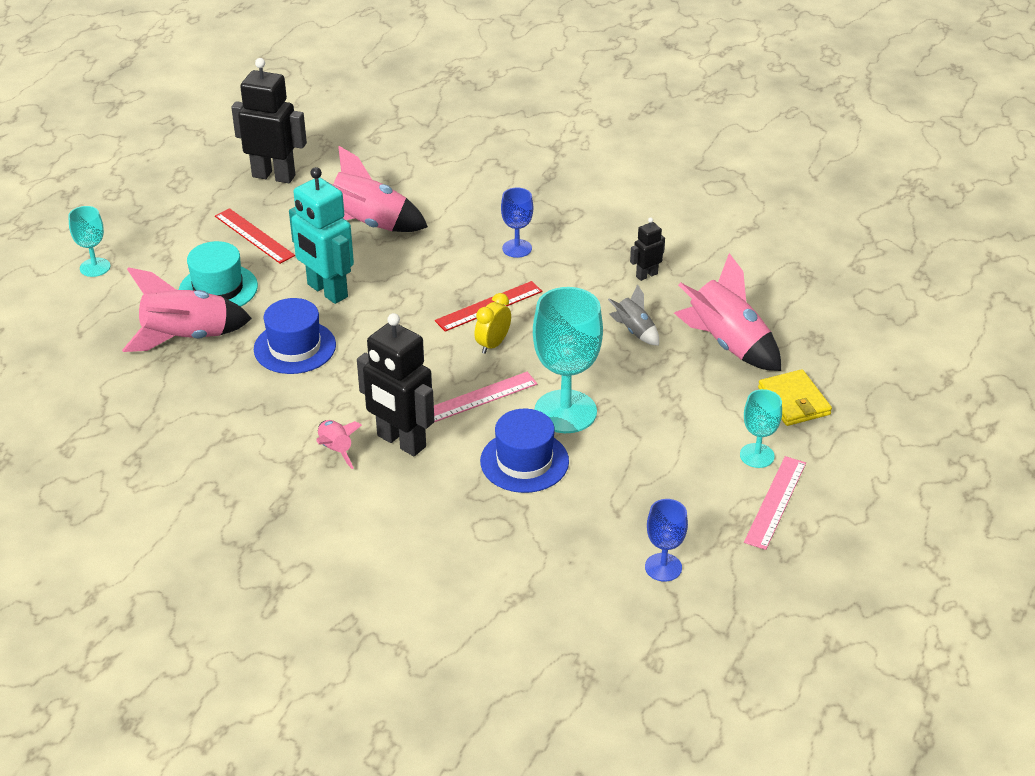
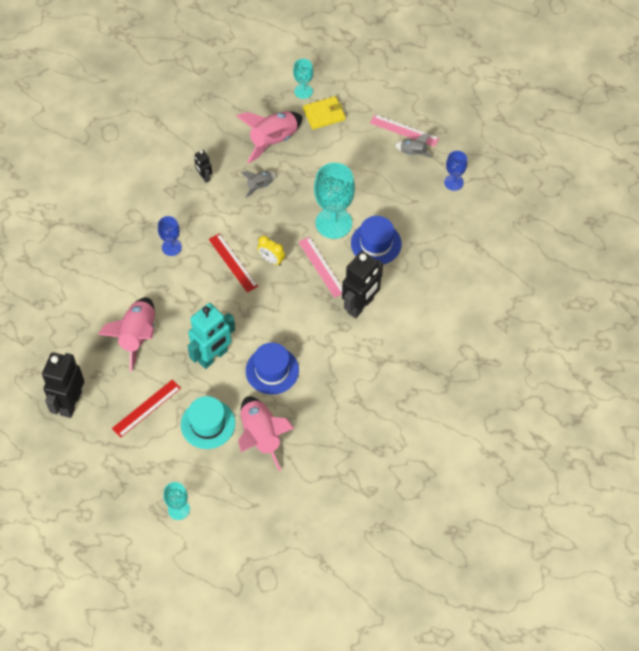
camera: 90 degrees left, 20 degrees up
(336, 450) = (368, 339): pink rocket -> none
(725, 513) = (413, 153): none -> grey rocket
(757, 455) = (369, 135): turquoise goblet -> turquoise goblet (303, 91)

